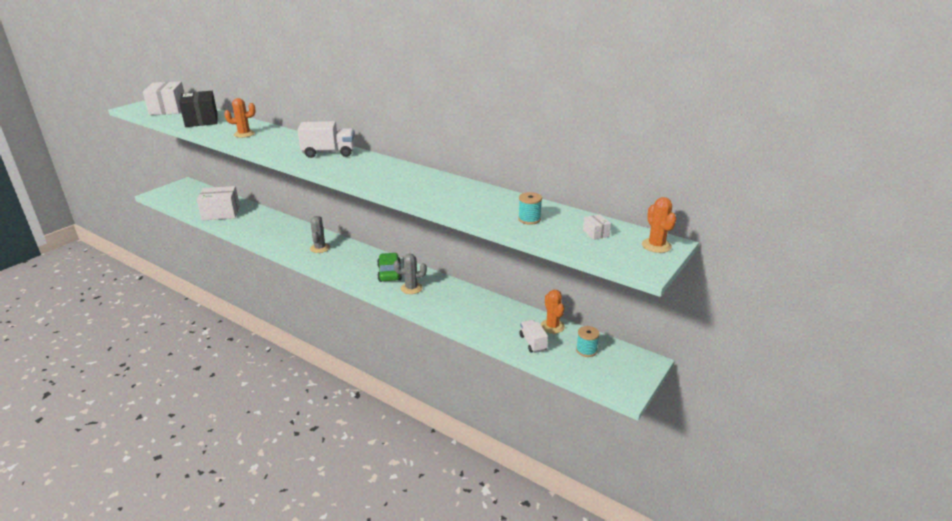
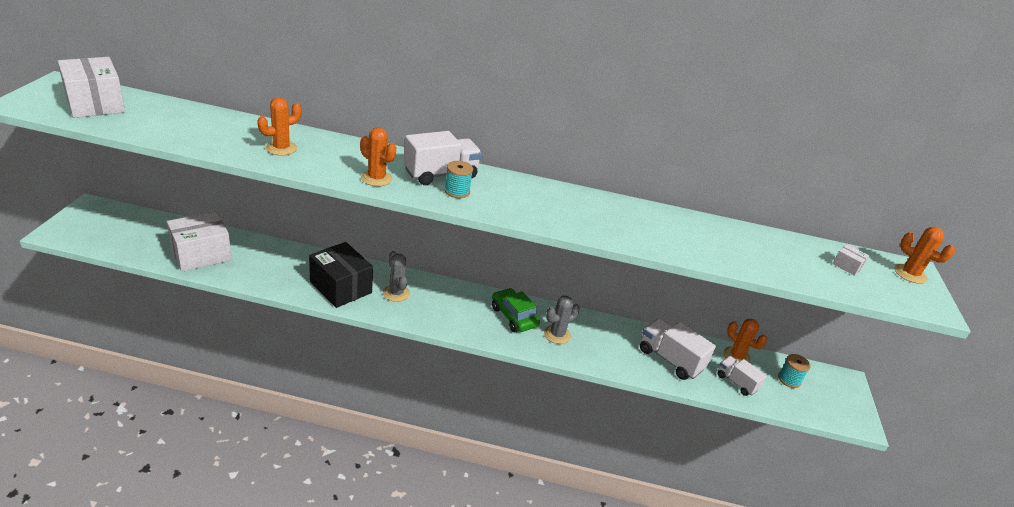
camera: 30 degrees left, 5 degrees up
(201, 120) = (180, 124): black box -> black box (340, 287)
(283, 152) = (376, 178): none -> orange cactus
(488, 318) = (670, 359): none -> white truck
(529, 219) = (771, 256): turquoise spool -> turquoise spool (457, 191)

